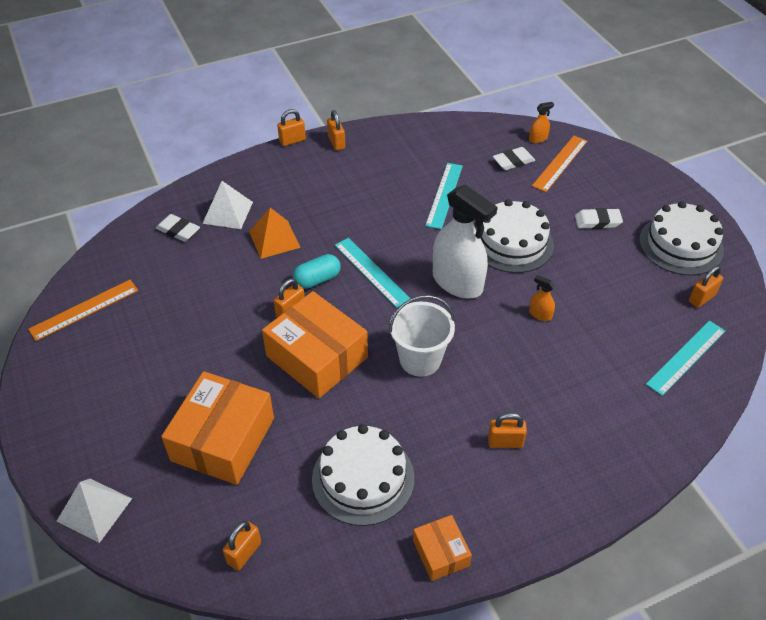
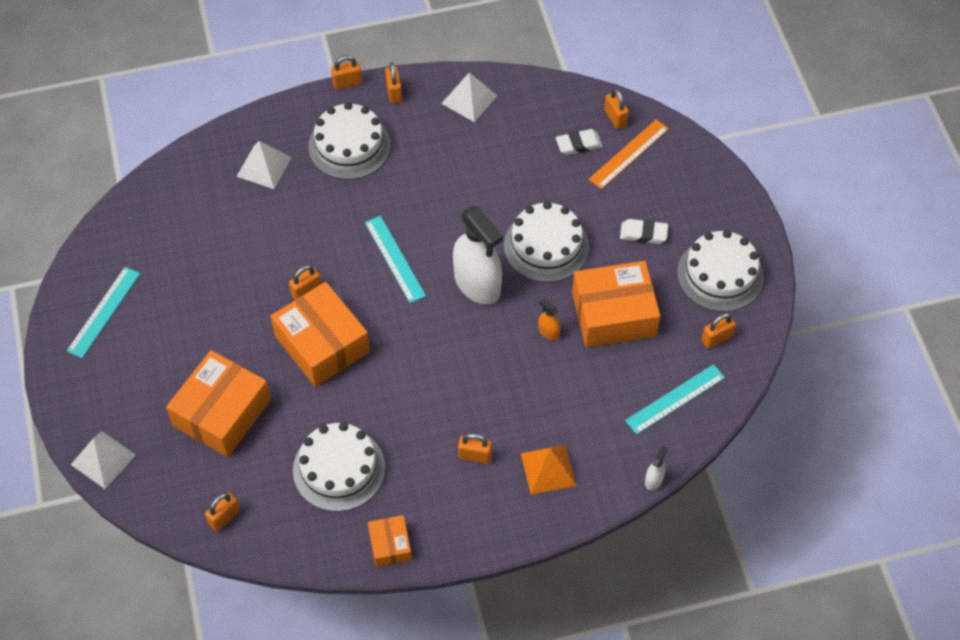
camera: 10 degrees right, 10 degrees up
(84, 309) = (110, 260): orange ruler -> none
(178, 230) = (211, 182): white eraser -> none
(274, 239) = (305, 206): orange pyramid -> orange pyramid (548, 469)
(305, 187) = (349, 146): none -> white cake
(317, 279) = (339, 260): turquoise capsule -> none
(405, 140) = (469, 99): none -> white pyramid
(420, 359) = (418, 362): white bucket -> none
(444, 195) = (492, 177): turquoise ruler -> turquoise ruler (104, 312)
(538, 139) = (615, 118): orange spray bottle -> orange padlock
(597, 291) = (614, 314): none -> orange box
(698, 437) = (654, 480): none -> white spray bottle

